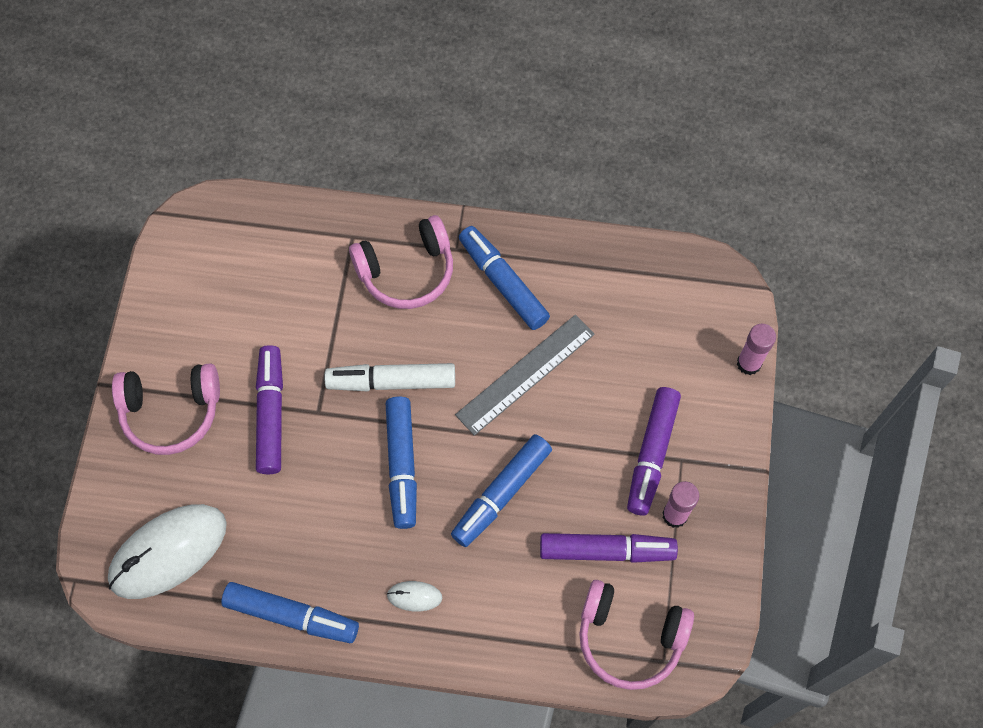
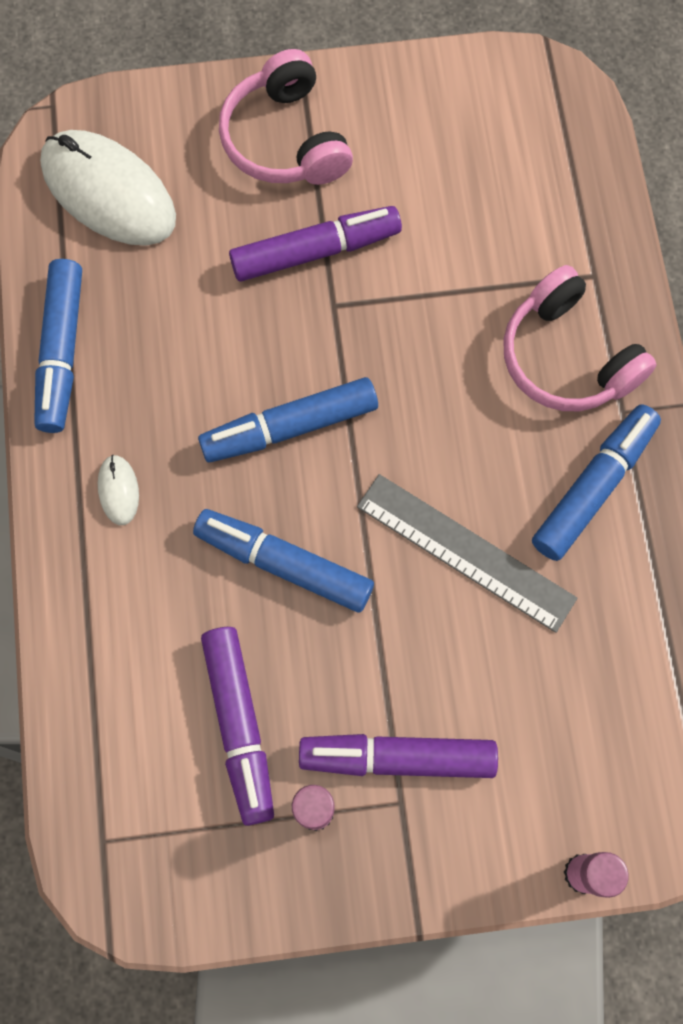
camera: 75 degrees right, 5 degrees up
(391, 381) = (402, 382): white marker -> none
(629, 638) = (124, 786): pink headphones -> none

